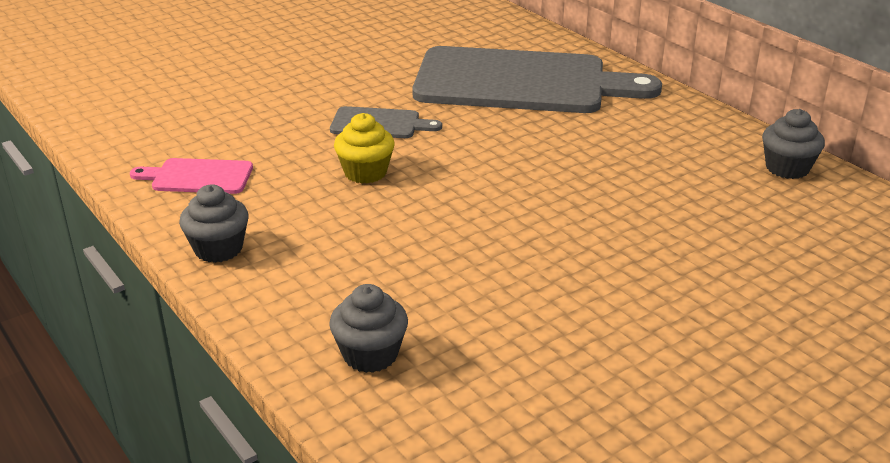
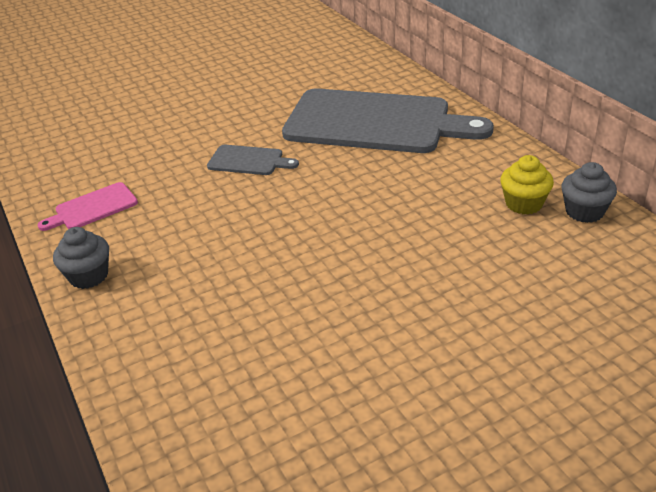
camera: 10 degrees right, 5 degrees up
(198, 177) = (92, 208): pink cutting board -> pink cutting board turned 45 degrees counterclockwise
(365, 172) = (224, 207): yellow cupcake -> yellow cupcake (524, 204)
(370, 355) = (179, 383): grey cupcake -> none

